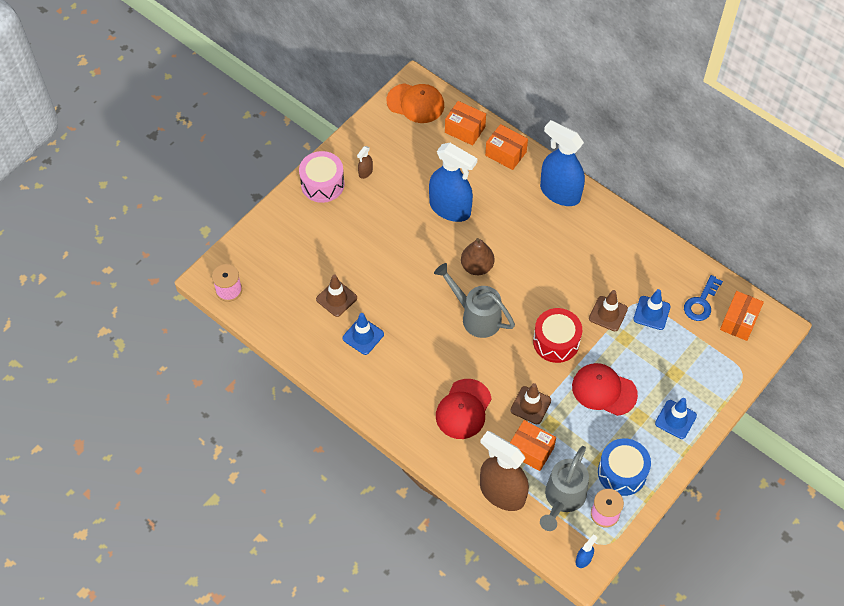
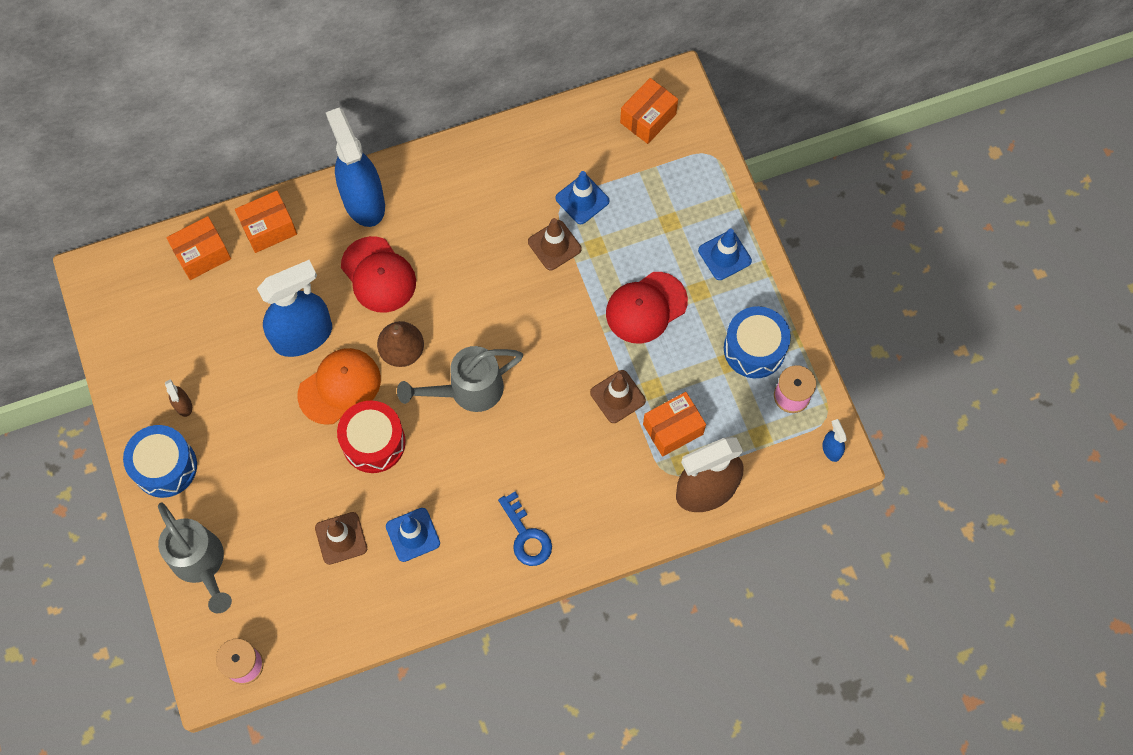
camera: 60 degrees left, 10 degrees up
(322, 184) = (165, 466): pink drum -> blue drum
(415, 103) = (123, 289): orange cap -> orange cap (339, 387)
(463, 409) = (578, 473): red cap -> red cap (378, 275)
(556, 342) = (555, 322): red drum -> red drum (373, 442)
(559, 192) = (363, 201): blue spray bottle -> blue spray bottle turned 90 degrees clockwise
(563, 498) = (749, 429): grey watering can -> grey watering can (201, 563)
(701, 302) = (601, 141): blue key -> blue key (526, 536)
(739, 321) = (648, 118): orange box -> orange box turned 75 degrees clockwise

